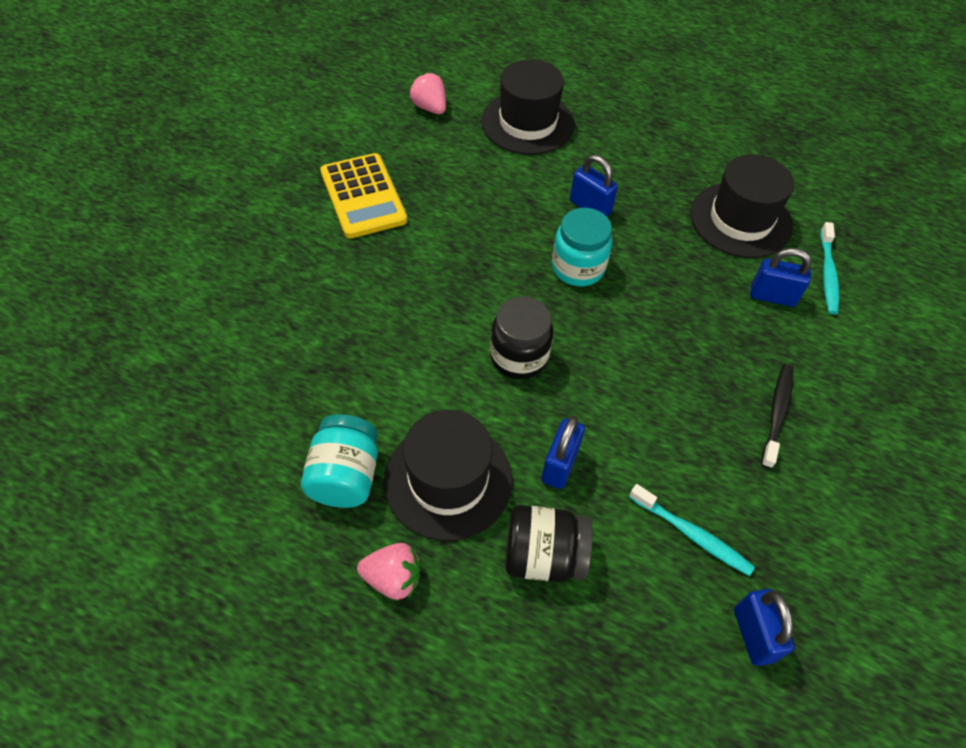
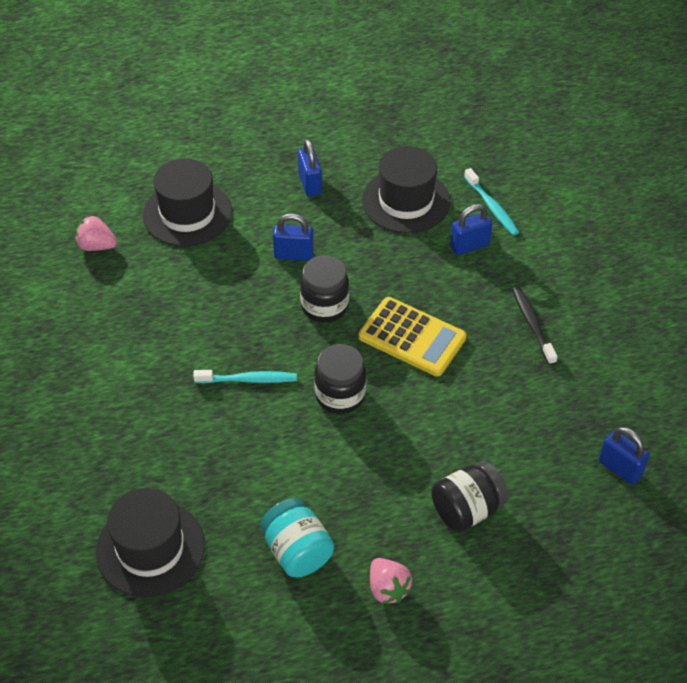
camera: 35 degrees left, 5 degrees down
(363, 196) = (114, 350): yellow calculator -> yellow calculator (412, 337)
(393, 578) = (388, 588): pink strawberry -> pink strawberry turned 90 degrees clockwise
(448, 480) = (367, 506): black hat -> black hat (150, 548)
(560, 465) = (429, 448): blue padlock -> blue padlock (310, 184)
(578, 268) = (324, 306): turquoise jar -> black jar
(692, 534) = (542, 435): turquoise toothbrush -> turquoise toothbrush (248, 380)

